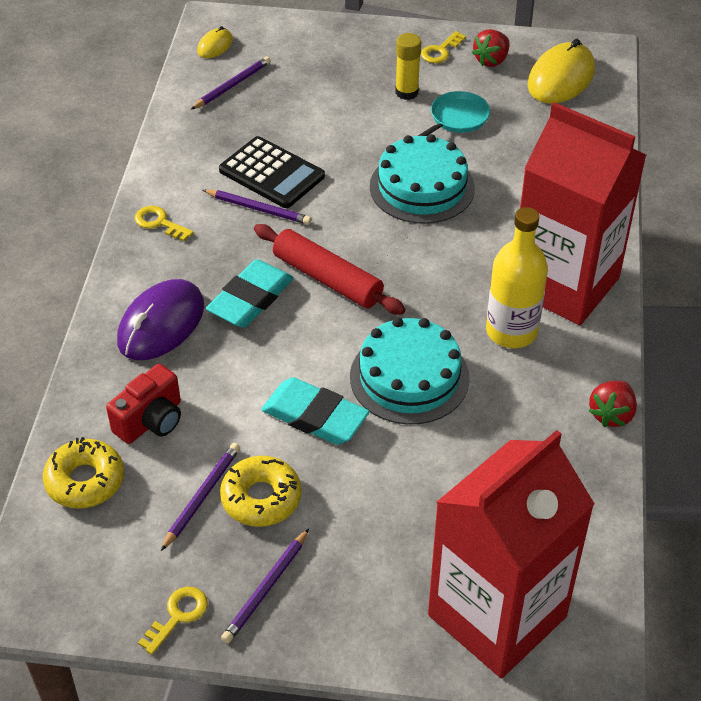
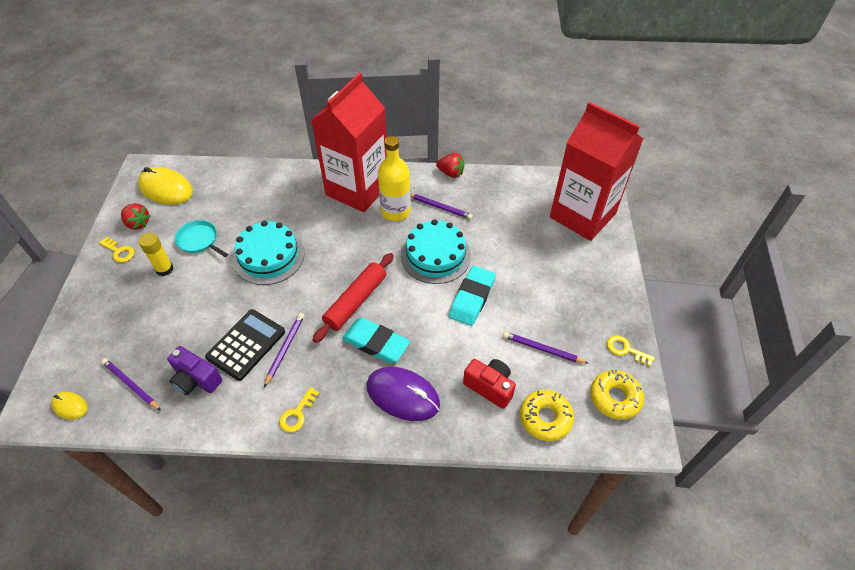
camera: 95 degrees left, 5 degrees up
(228, 135) = (196, 380): none -> purple camera
(261, 498) = (536, 319): yellow donut -> yellow donut (615, 398)
(266, 588) = (595, 310): purple pencil -> purple pencil (439, 207)

